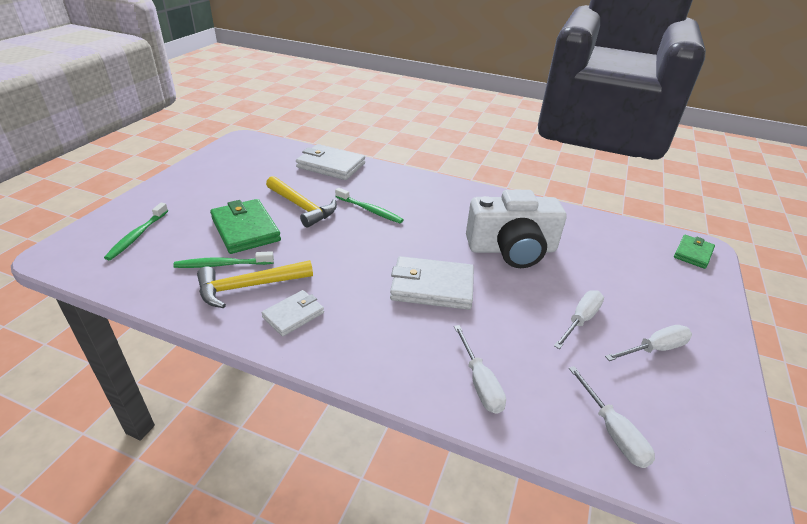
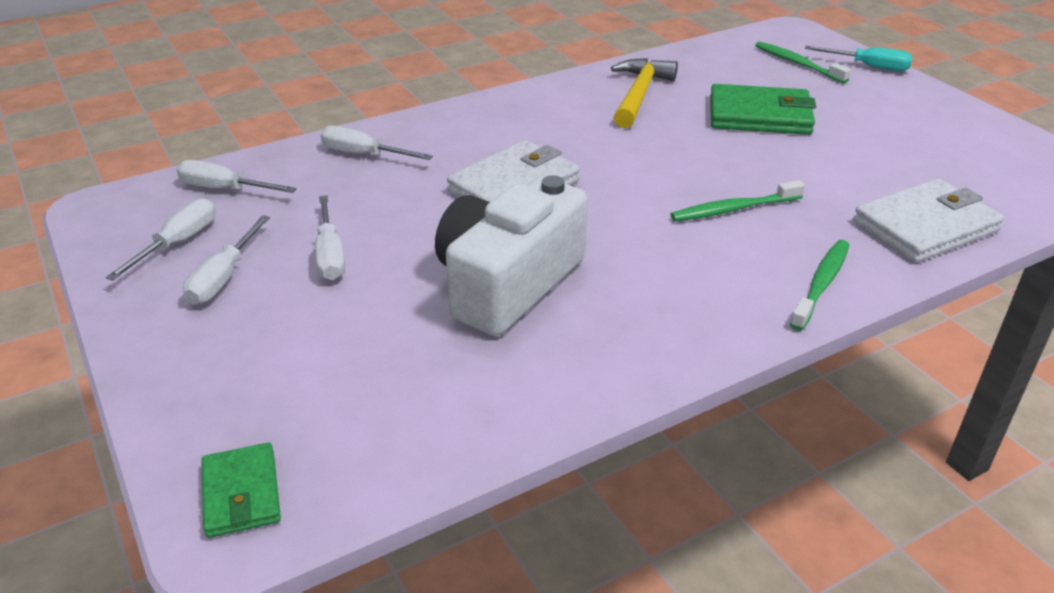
camera: 130 degrees right, 0 degrees up
(128, 209) = (868, 67): none -> turquoise screwdriver
(222, 265) = (694, 91): green toothbrush -> green toothbrush (821, 284)
(293, 315) = (568, 103): white wallet -> none
(302, 207) = (788, 162): yellow hammer -> none
(675, 399) = (178, 243): none -> white screwdriver

